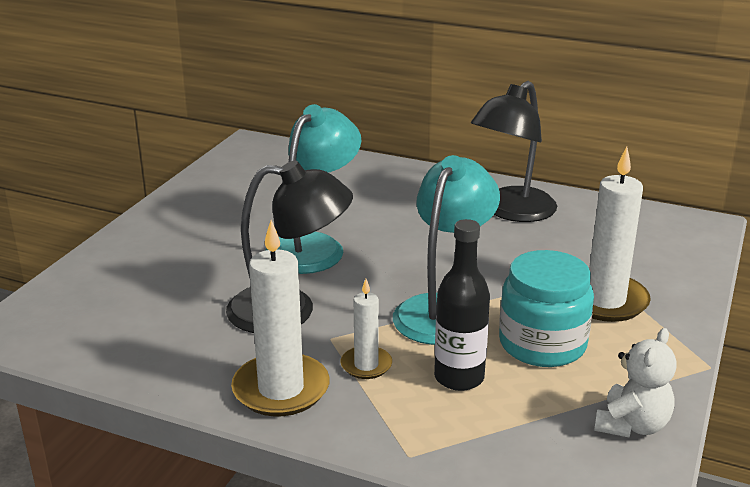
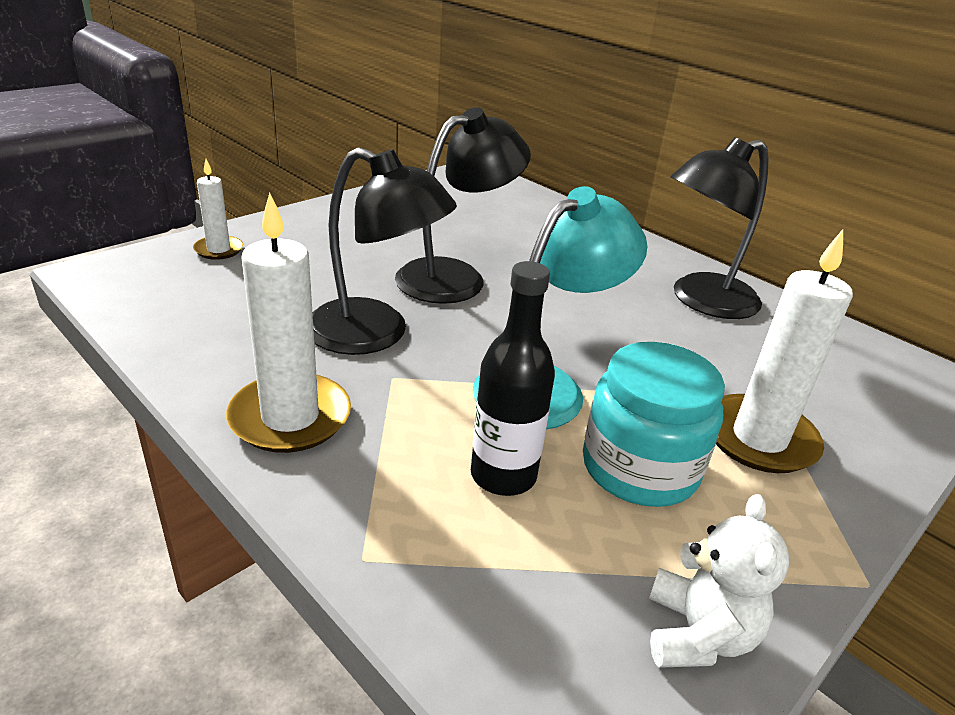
camera: 20 degrees right, 5 degrees up
(314, 246) = (456, 277): turquoise lamp -> black lamp
(366, 365) = (406, 422): white candle -> white candle (218, 250)
(632, 425) = (697, 634): white teddy bear -> white teddy bear turned 45 degrees counterclockwise

